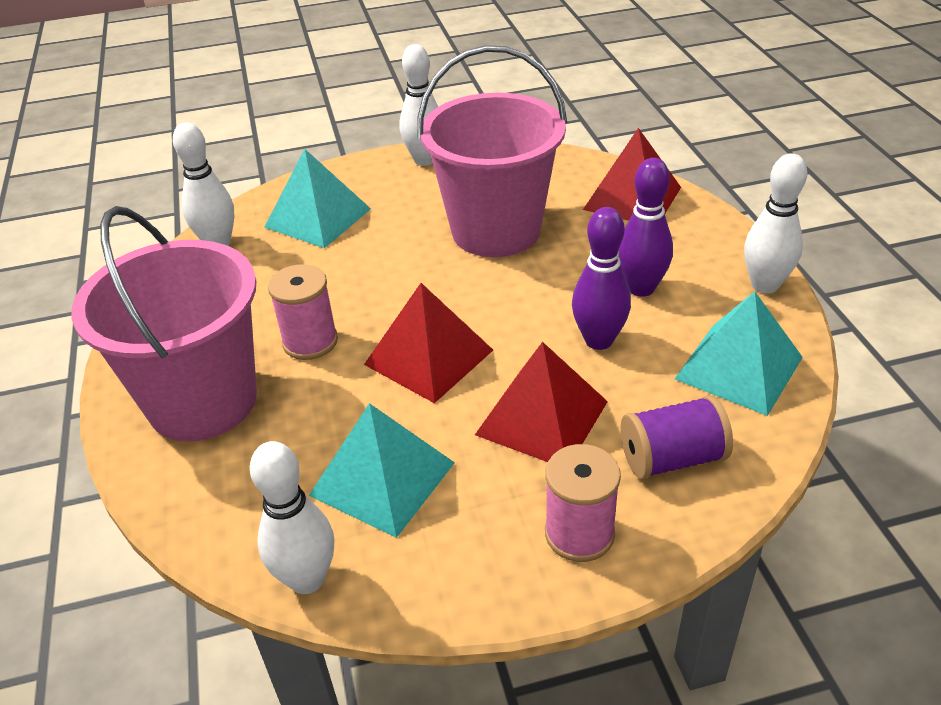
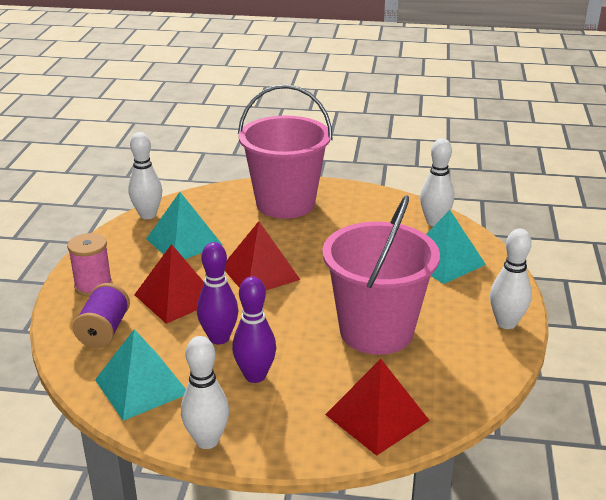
camera: 110 degrees right, 10 degrees down
(310, 342) = (307, 238): pink spool -> none

